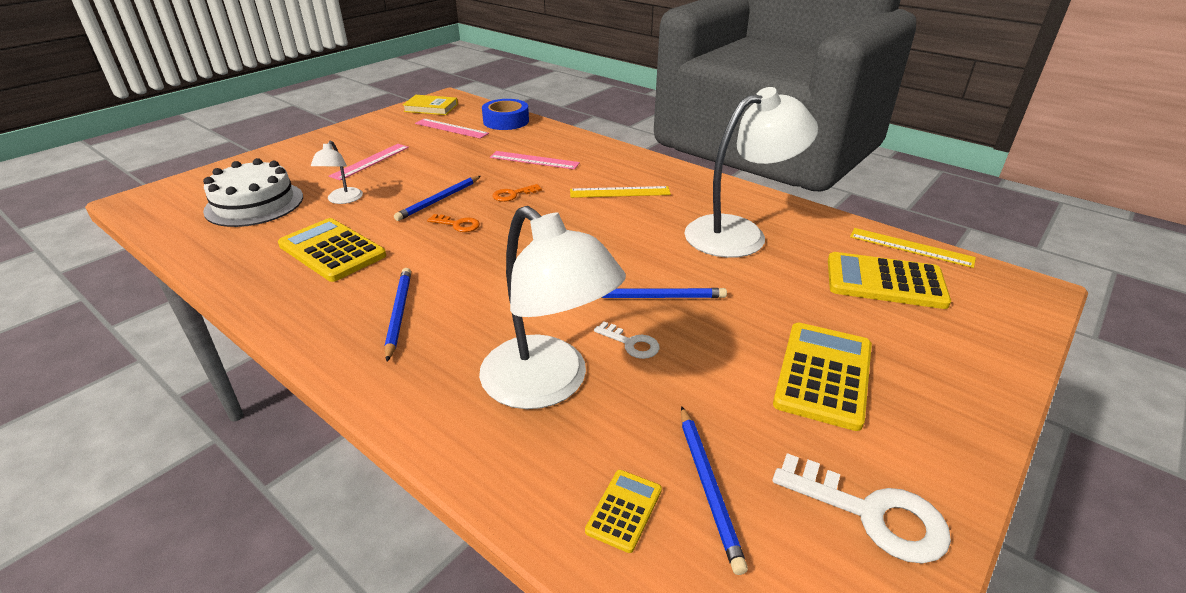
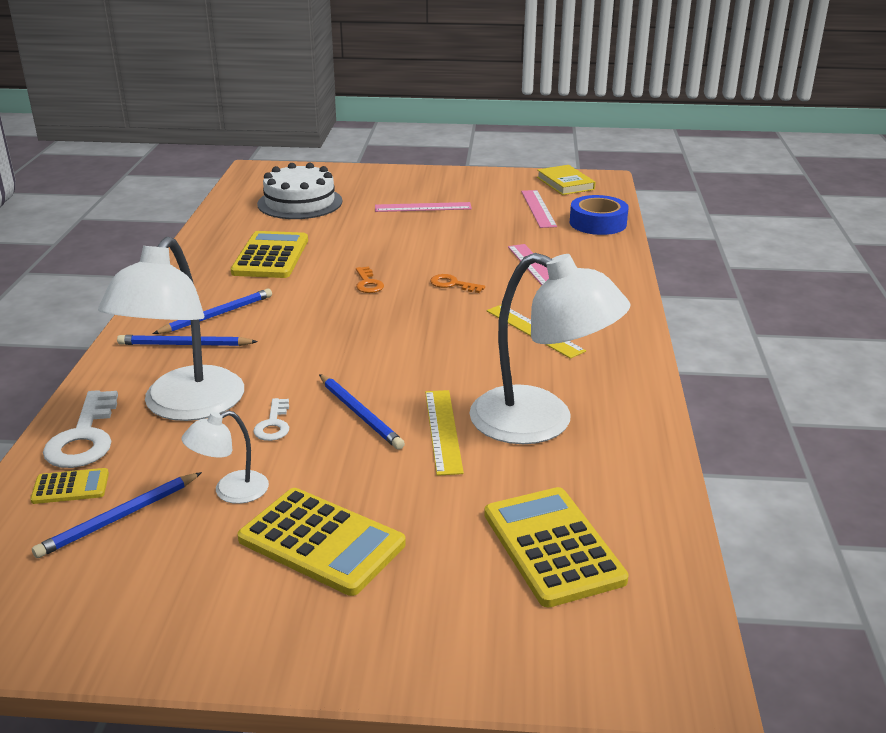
camera: 55 degrees right, 5 degrees down
(342, 200) = (346, 226): white lamp -> white lamp (231, 491)
(439, 200) = (397, 260): blue pencil -> blue pencil (184, 345)
(823, 375) = (321, 542): yellow calculator -> yellow calculator turned 45 degrees clockwise
(871, 514) = (141, 612): white key -> white key (84, 437)
(910, 247) = (668, 551): yellow ruler -> yellow ruler (443, 431)

